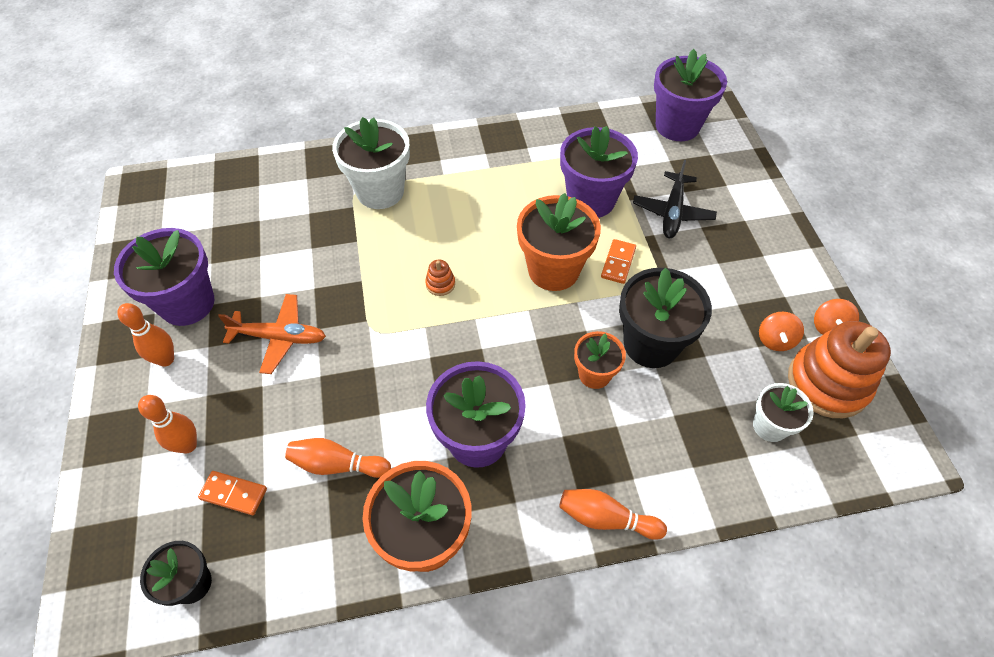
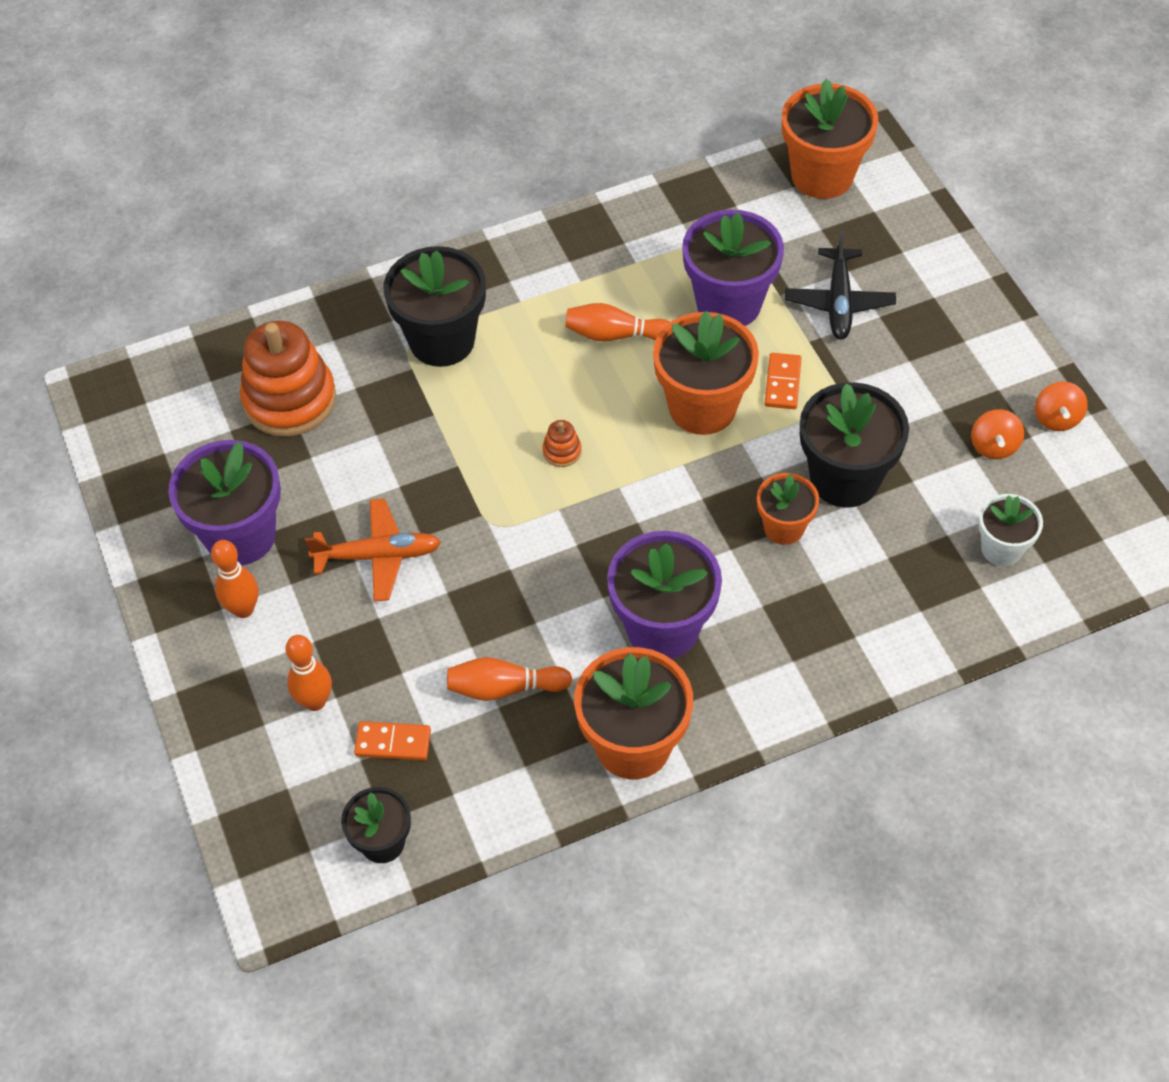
camera: 10 degrees left, 0 degrees up
(380, 191) = (442, 341): white flower pot -> black flower pot
(606, 518) = (833, 684): orange bowling pin -> orange bowling pin (615, 335)
(677, 126) = (822, 176): purple flower pot -> orange flower pot
(827, 383) = (1062, 486): orange stacking toy -> orange stacking toy (290, 400)

